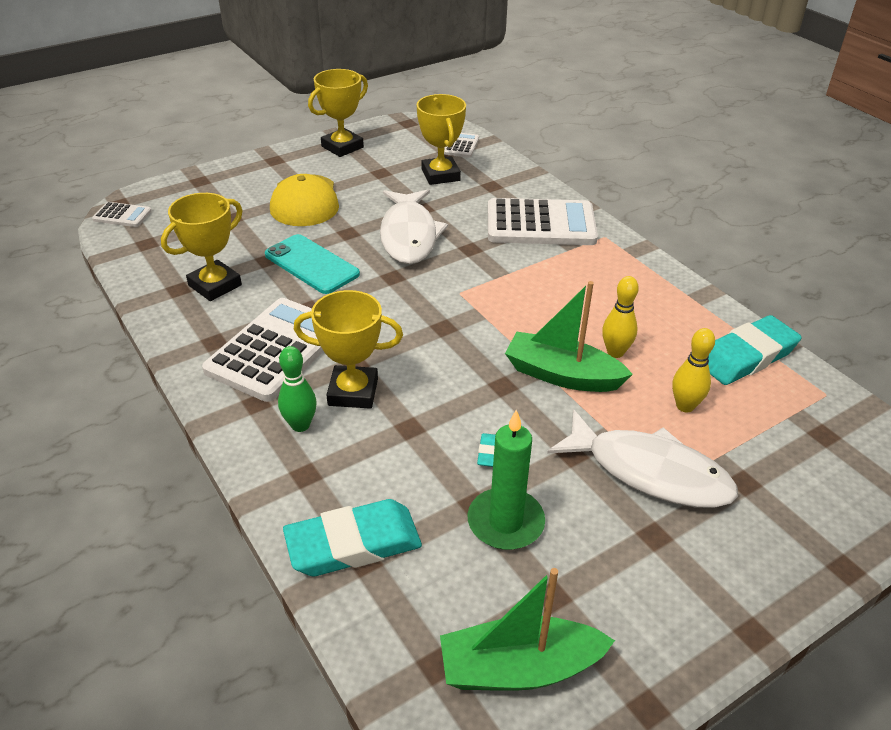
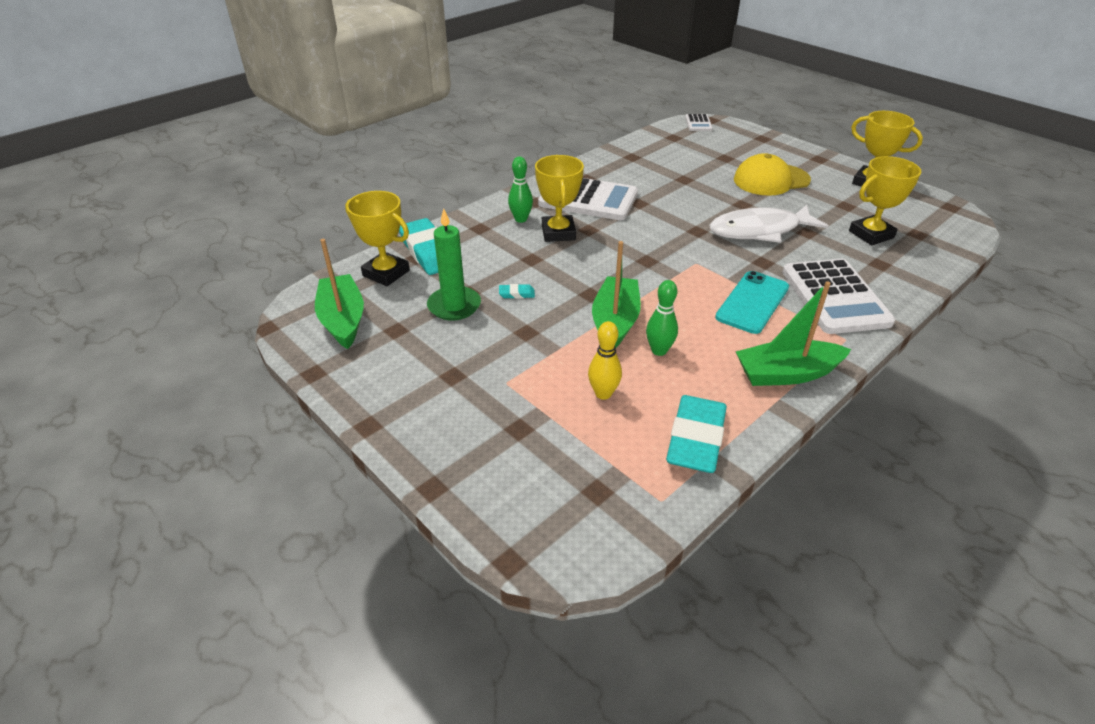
camera: 80 degrees right, 0 degrees up
(215, 285) = (643, 167): yellow trophy -> yellow trophy (386, 273)
(311, 264) = (690, 196): turquoise phone -> turquoise phone (752, 302)
(461, 146) = (938, 239): white calculator -> none
(615, 352) = (659, 350): yellow bowling pin -> green bowling pin
(649, 472) = (517, 372): white fish -> none
(653, 281) = (786, 374): none -> green boat
(746, 356) = (695, 439): turquoise eraser -> turquoise eraser turned 60 degrees clockwise

